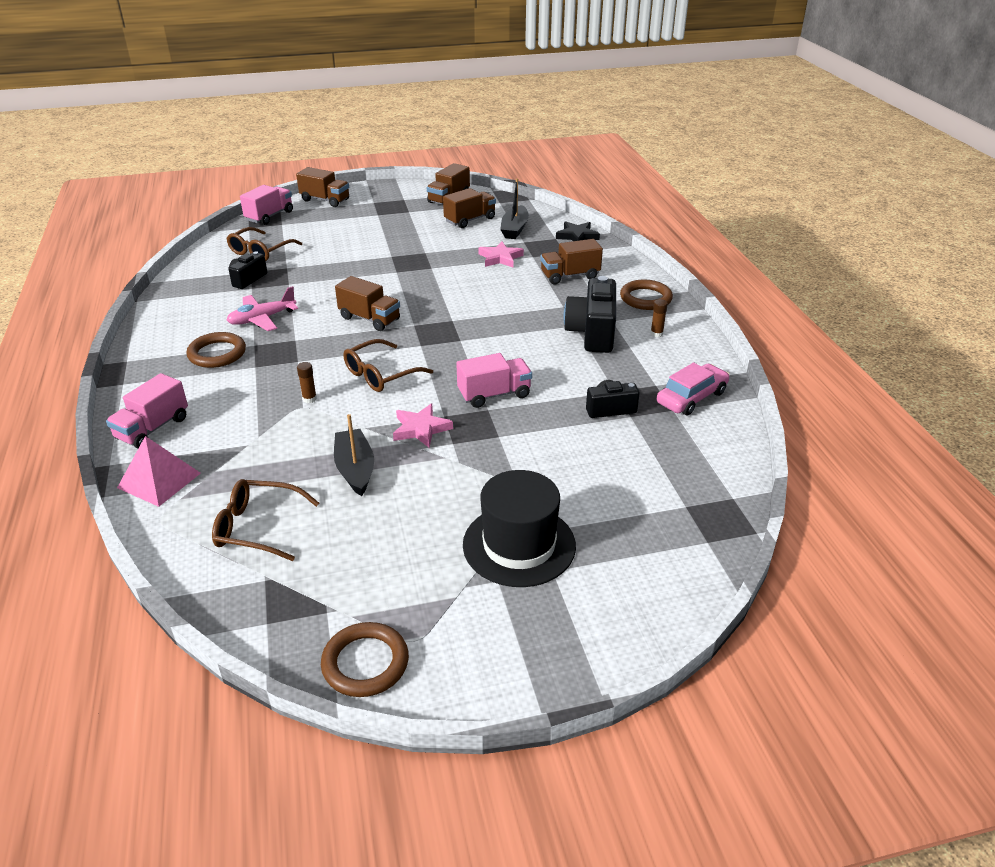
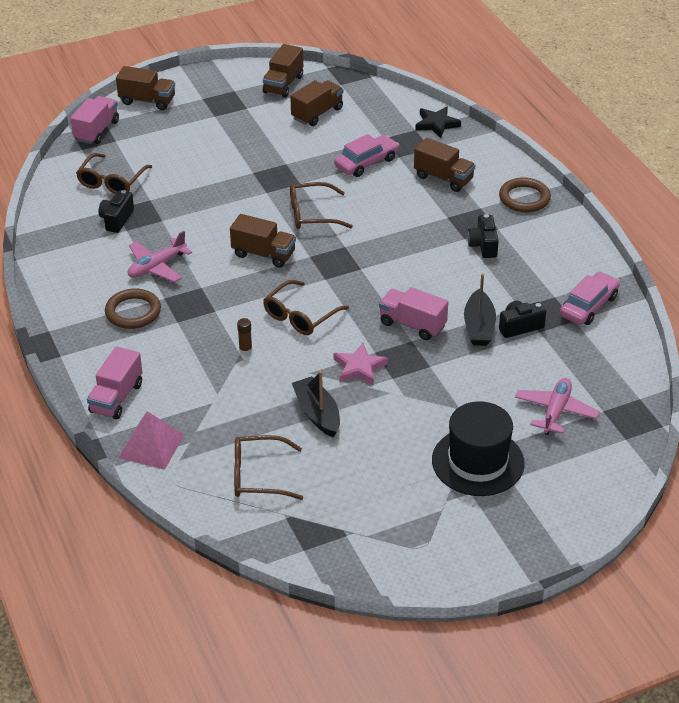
camera: 10 degrees left, 5 degrees up
(365, 663) = (392, 568): brown ring -> none
(432, 292) = (312, 214): none -> brown glasses
(494, 394) = (412, 324): pink truck -> pink truck turned 120 degrees counterclockwise
(500, 258) = (366, 162): pink star -> pink car
(514, 229) = (368, 121): black boat -> black boat (479, 327)
(570, 276) = (443, 178): brown truck -> brown truck turned 120 degrees counterclockwise
(592, 333) = (483, 245): black camera -> black camera, size x0.57
(628, 500) = (555, 411): none -> pink plane
(656, 334) = (543, 239): brown glue stick -> none

